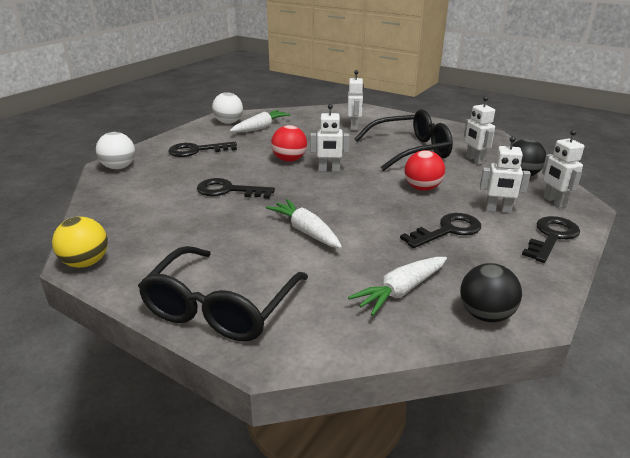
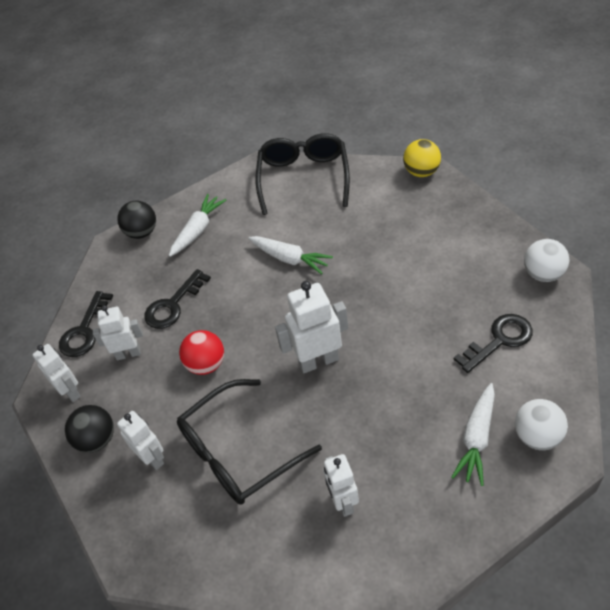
camera: 165 degrees right, 20 degrees up
(228, 190) = (395, 283): black key -> none
(289, 160) = (376, 364): red ball -> none
(329, 170) = (318, 361): white robot -> white robot, size x1.52

